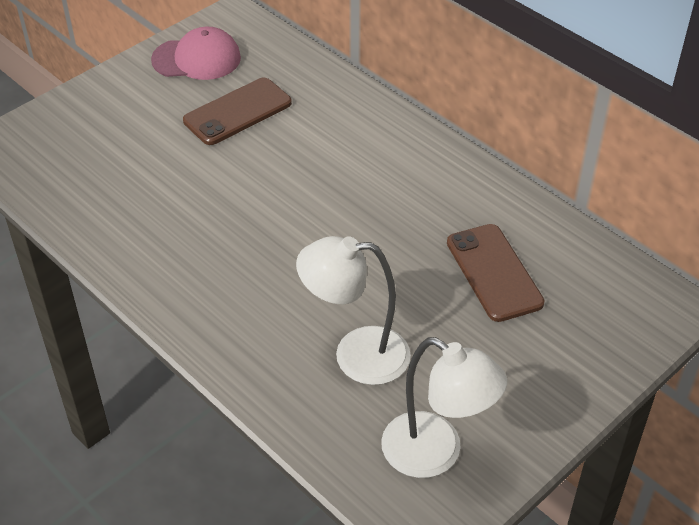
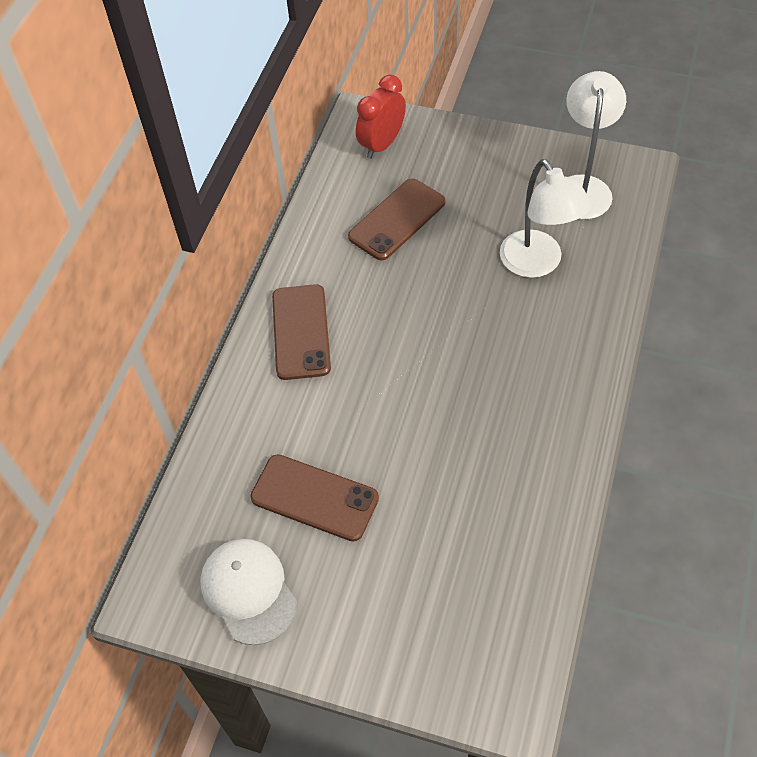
camera: 115 degrees left, 10 degrees up
(196, 59) = (249, 591): pink cap -> white cap
(402, 158) = (301, 332): none -> brown phone
(616, 306) = (382, 144): none -> red clock

